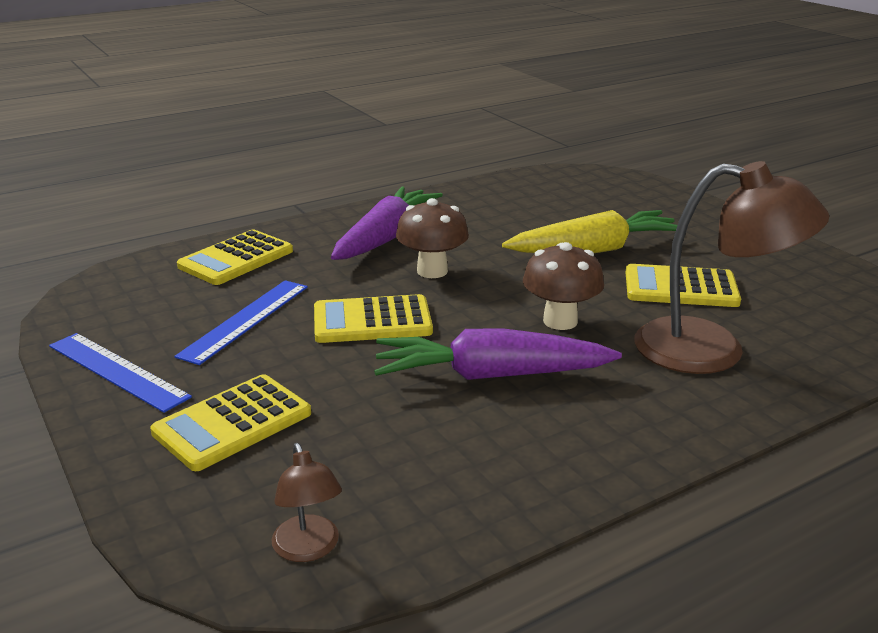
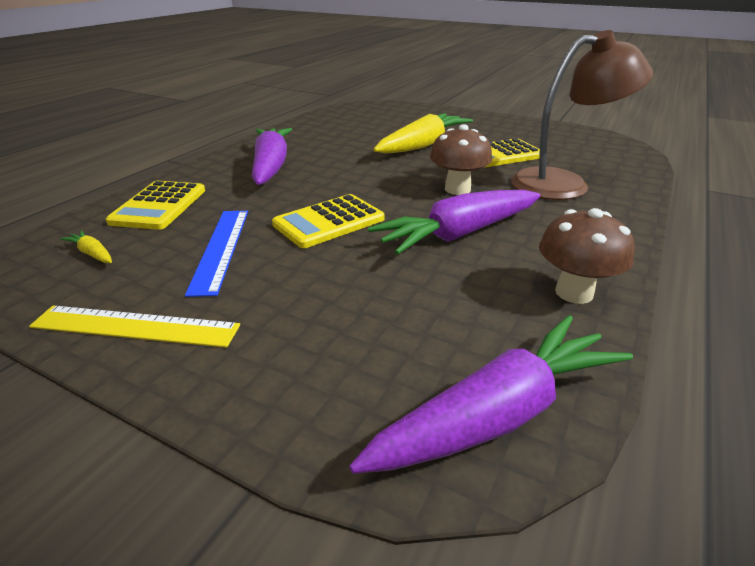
camera: 30 degrees left, 5 degrees up
(117, 371) = (135, 326): blue ruler -> yellow ruler
(142, 294) = (92, 254): none -> yellow carrot
(232, 423) = (304, 333): yellow calculator -> none
(309, 549) = (498, 414): brown lamp -> purple carrot
(432, 271) = (332, 179): brown mushroom -> brown mushroom (574, 292)

